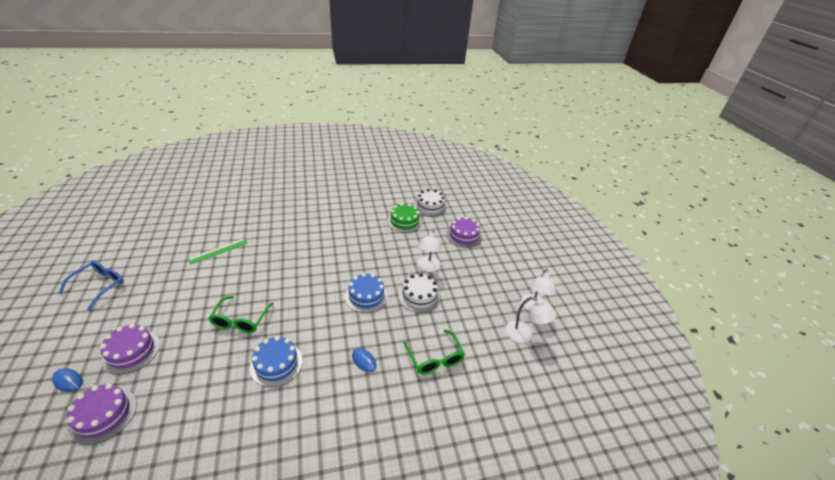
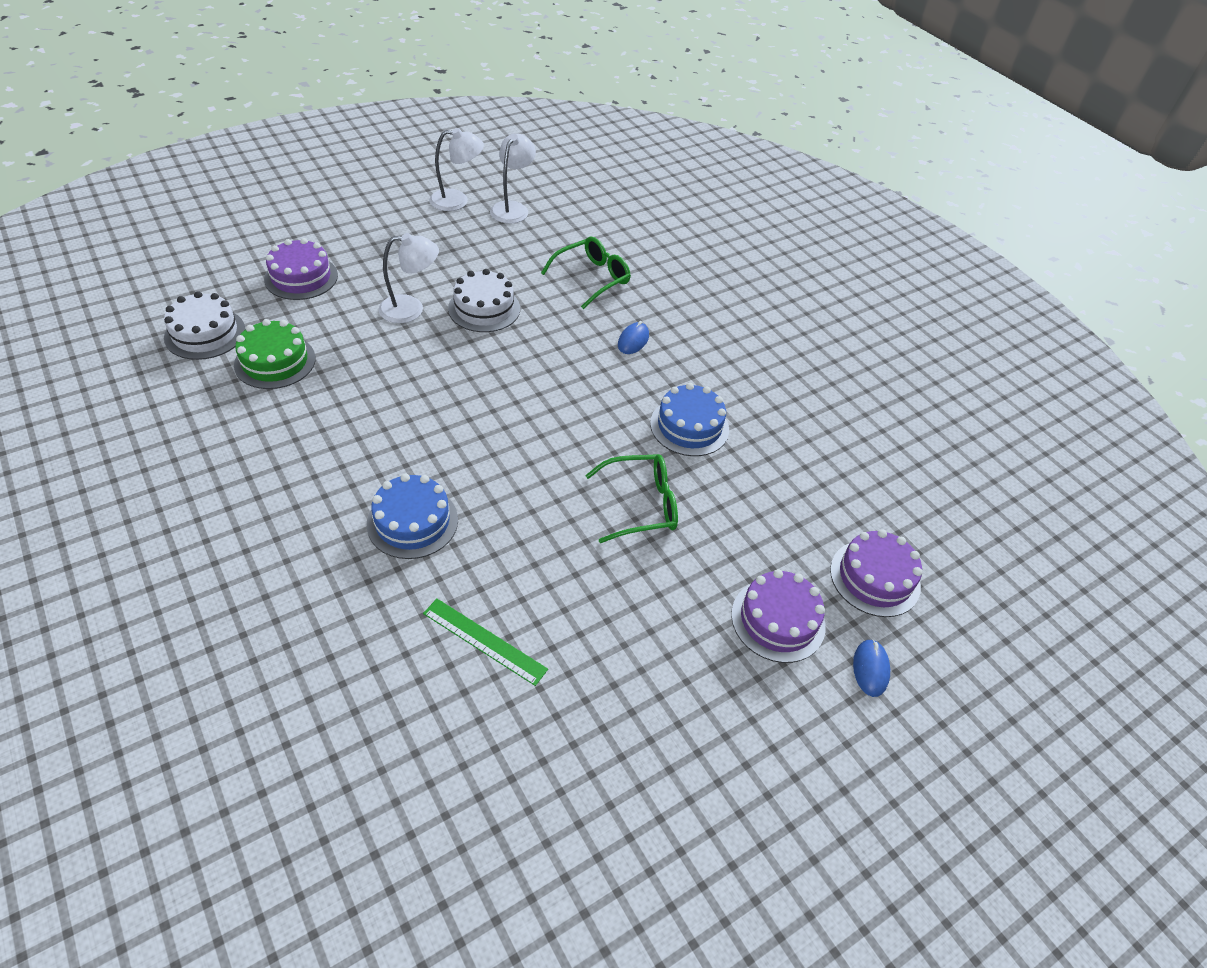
camera: 110 degrees left, 10 degrees up
(99, 285) = (686, 809): blue glasses -> none
(366, 296) = (512, 367): blue cake -> blue cake (412, 522)

